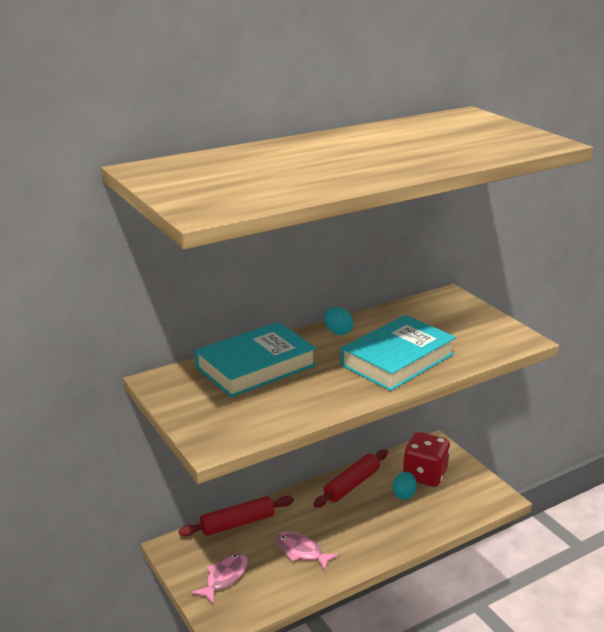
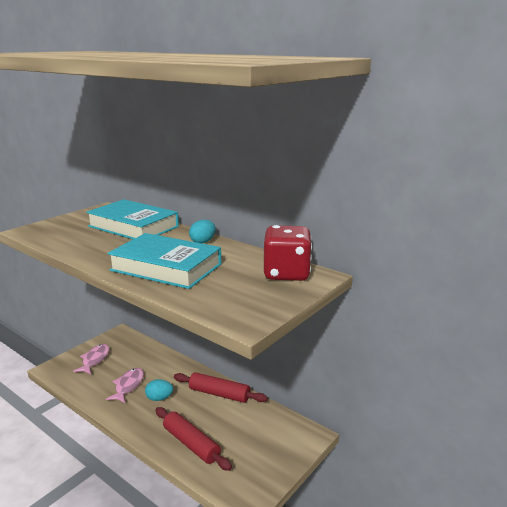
camera: 70 degrees right, 5 degrees down
(224, 577) = (95, 360): pink fish -> pink fish turned 90 degrees counterclockwise
(237, 523) = (151, 351): red rolling pin -> red rolling pin (191, 444)
(404, 494) = (220, 427): turquoise egg -> turquoise egg (159, 398)
(424, 475) = (256, 435): red dice -> red dice (286, 274)

